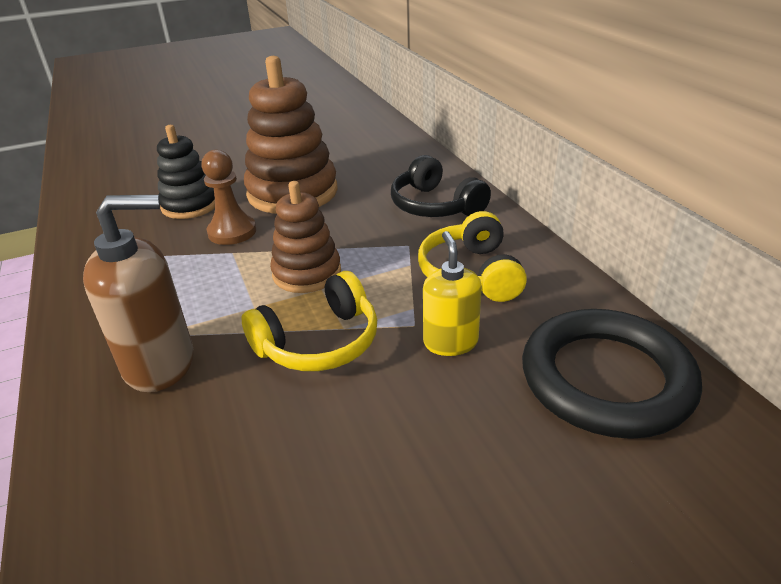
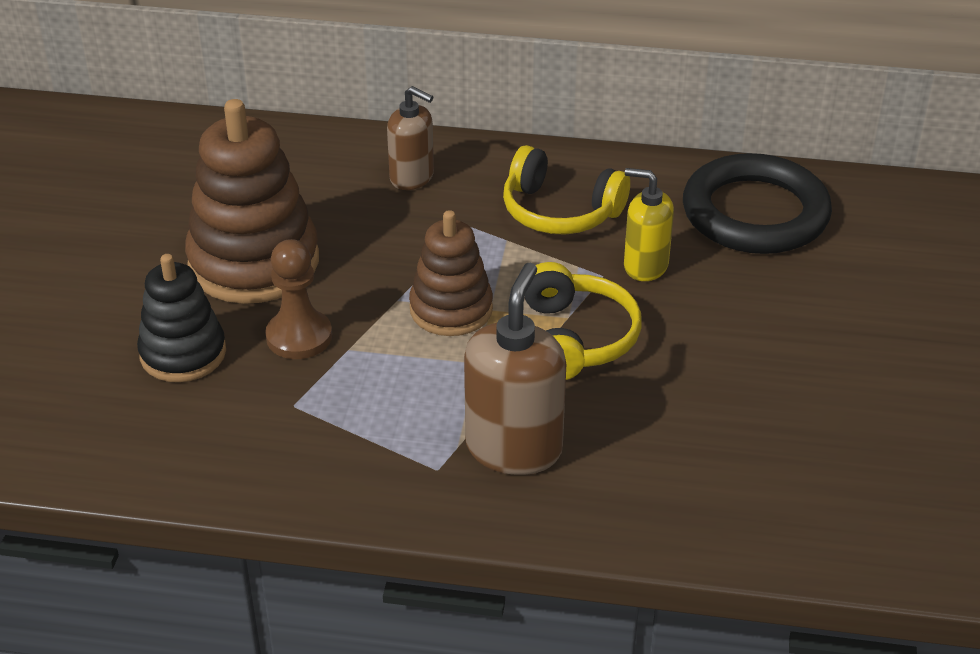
camera: 60 degrees left, 5 degrees up
(435, 206) = (412, 177): black headphones -> brown soap dispenser

